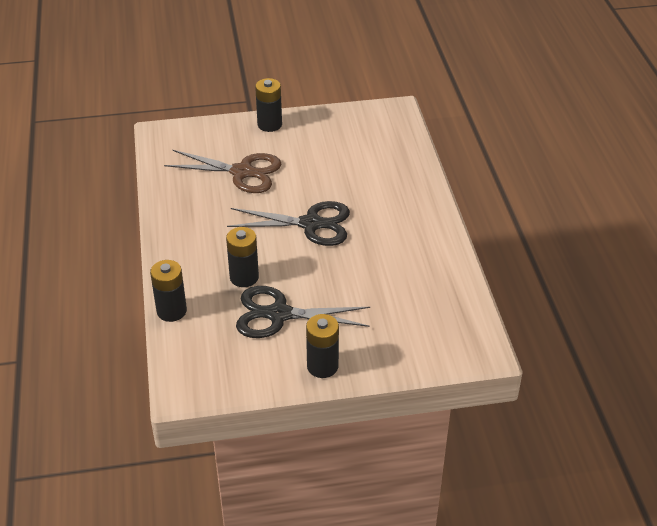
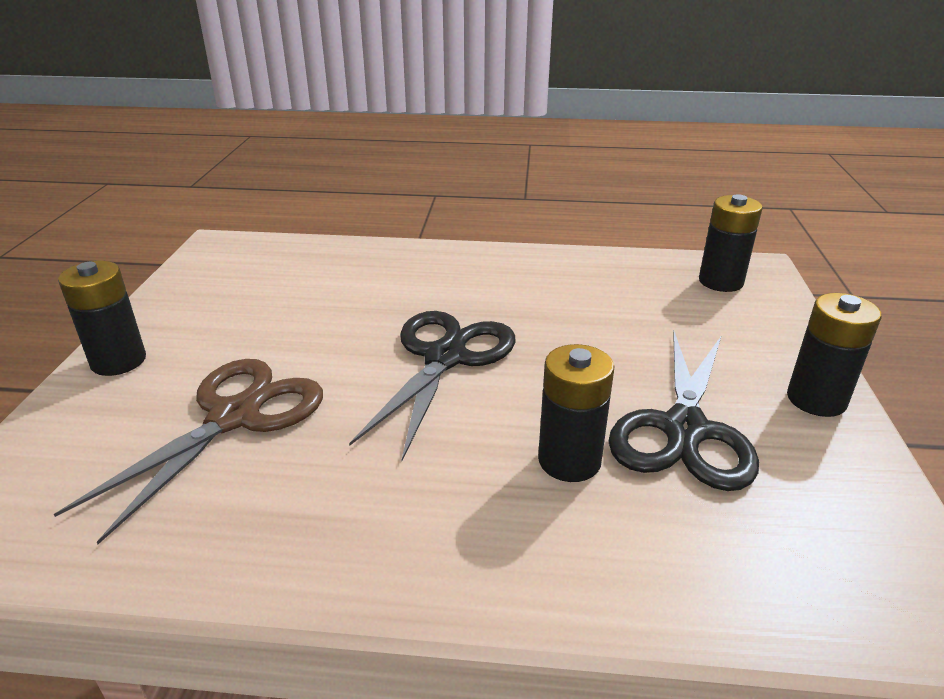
camera: 75 degrees left, 10 degrees down
(171, 311) = (667, 603): black battery -> black battery (720, 282)

